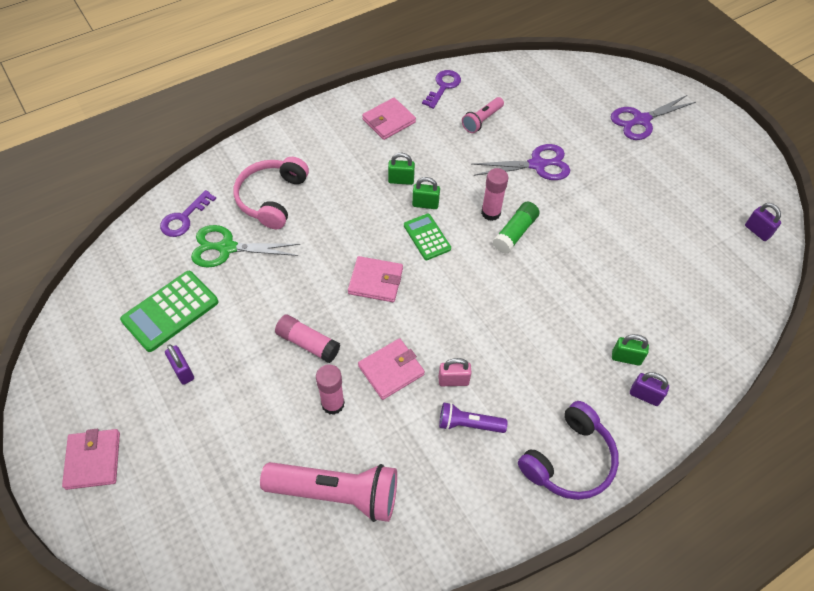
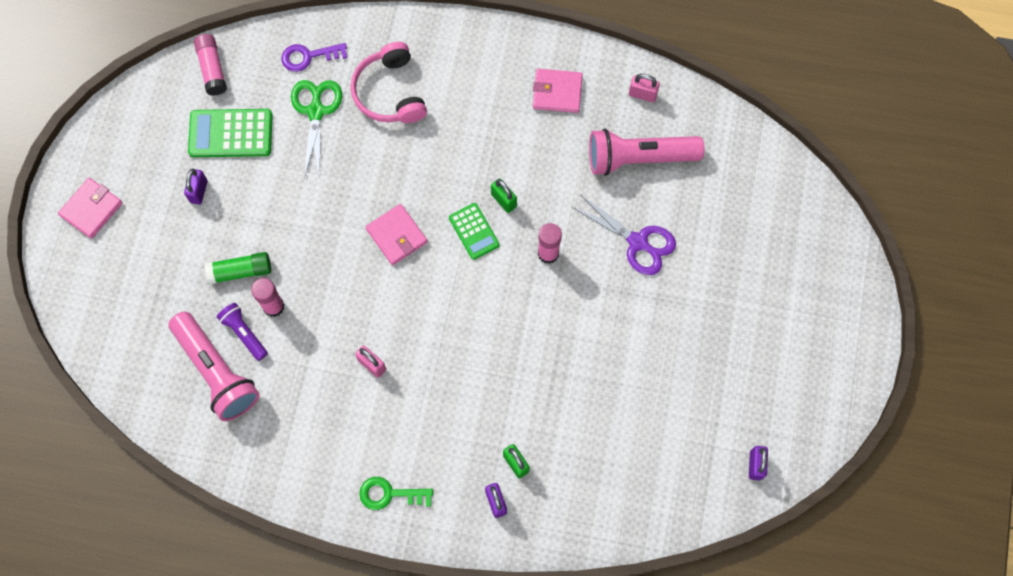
camera: 45 degrees right, 15 degrees up
(227, 248) = (316, 111): green scissors -> green scissors turned 45 degrees clockwise
(272, 198) = (390, 92): pink headphones -> pink headphones turned 75 degrees counterclockwise
(308, 343) = (300, 244): pink glue stick -> pink glue stick (212, 69)
(391, 370) = (337, 317): pink wallet -> none
(401, 180) = (507, 161): green padlock -> none
(427, 237) = (474, 231): green calculator -> green calculator turned 135 degrees clockwise
(443, 87) = (642, 94): purple key -> pink padlock
(469, 424) = (349, 405): purple flashlight -> purple flashlight (244, 333)
(482, 120) = (639, 158): pink flashlight -> pink flashlight, size x1.89
(515, 233) = (548, 288): green glue stick -> green glue stick (240, 271)
(569, 460) = (390, 494): purple headphones -> green key
(641, 120) = (785, 278): purple scissors -> none

